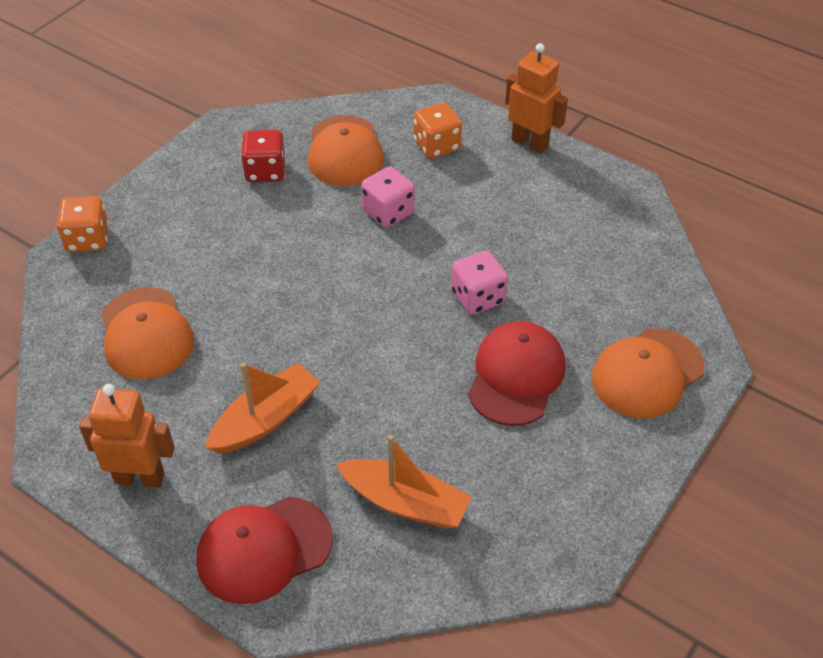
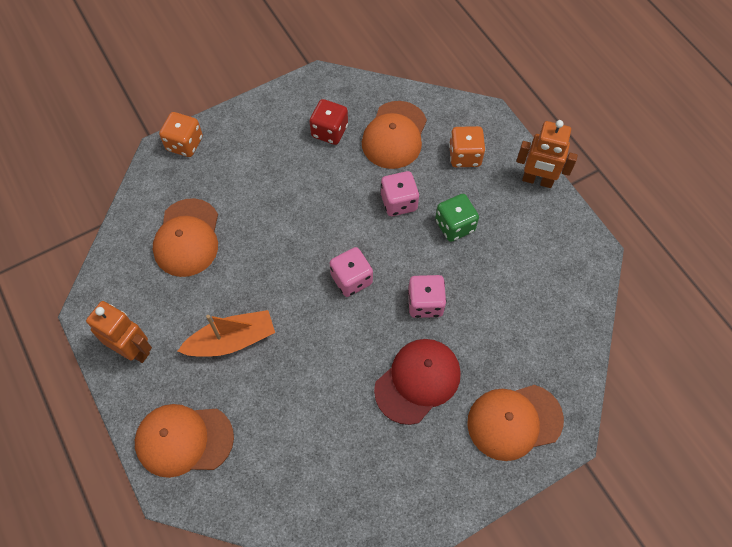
camera: 25 degrees right, 15 degrees up
(264, 549) = (184, 440): red cap -> orange cap
(377, 304) = (351, 279): none -> pink dice
(405, 502) = (290, 447): orange boat -> none
(465, 213) = (454, 226): none -> green dice
(530, 143) = (537, 180): orange robot -> orange robot turned 135 degrees clockwise

